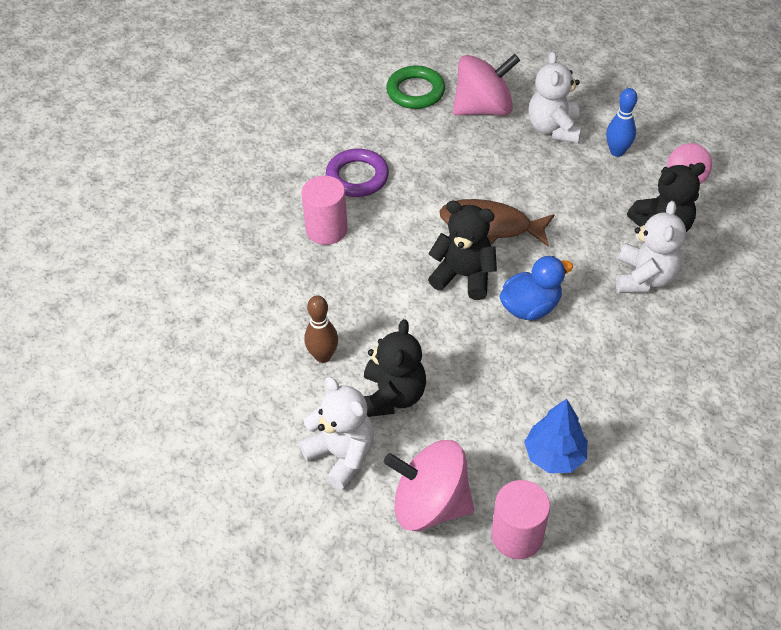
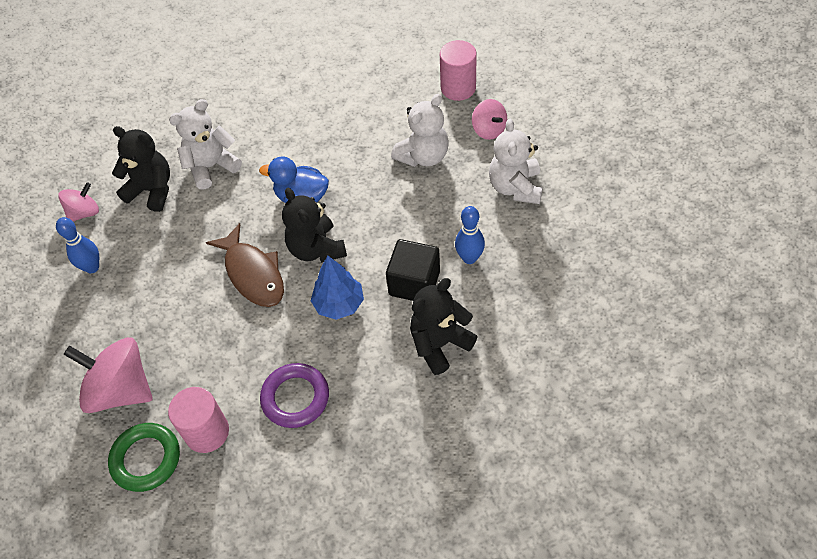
camera: 135 degrees left, 5 degrees up
(323, 356) = (469, 258): brown bowling pin -> blue bowling pin
(326, 229) = (370, 362): pink cylinder -> pink cylinder (207, 432)
(351, 304) = (414, 283): none -> black cube
(392, 396) = (450, 201): black teddy bear -> black teddy bear (440, 344)
(430, 504) = (489, 130): pink spinning top -> pink spinning top, size x0.56
(553, 129) = (101, 324): white teddy bear -> white teddy bear (423, 156)
(554, 455) = (393, 110): blue tree -> blue tree (339, 304)

